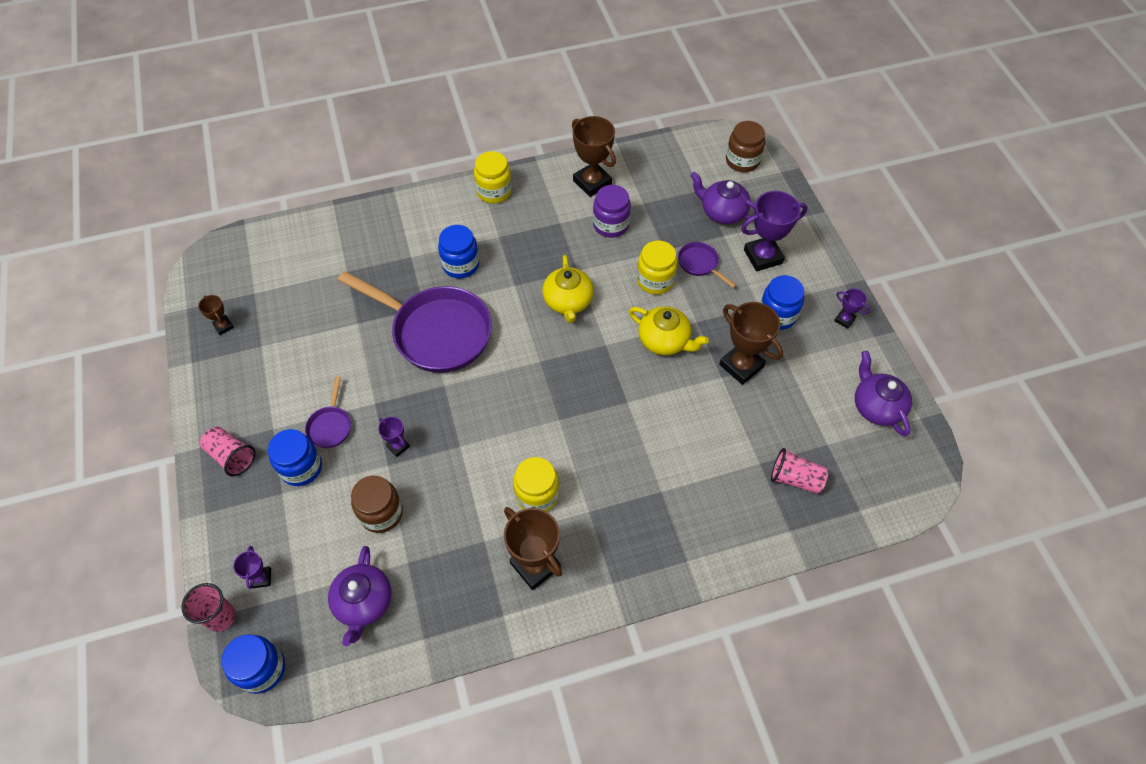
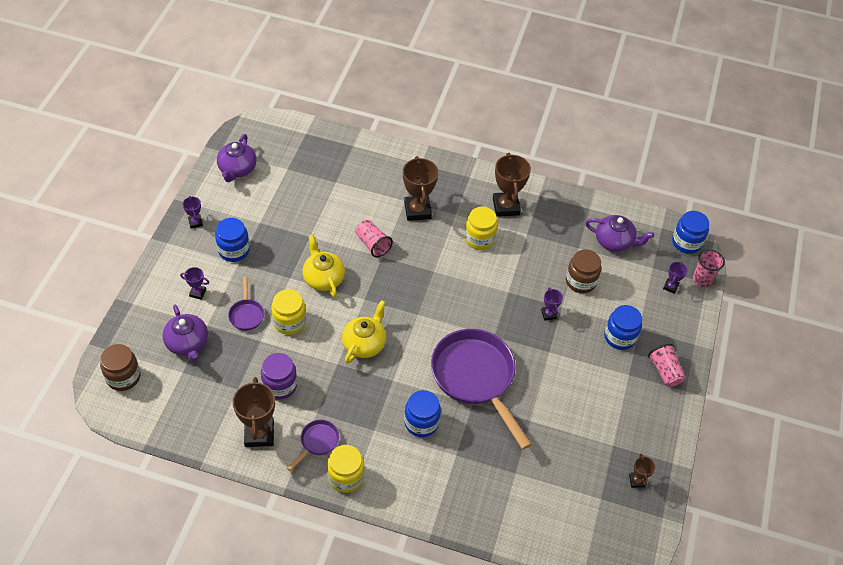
camera: 150 degrees left, 5 degrees down
(330, 426) = (587, 353): purple pan -> purple pan (317, 442)
(364, 603) = (614, 242): purple teapot -> purple teapot turned 75 degrees clockwise
(741, 365) = (290, 235): brown trophy -> brown trophy (417, 210)
(763, 256) = (197, 293): purple trophy -> purple trophy, size x0.50
(795, 479) = (324, 164): pink cup -> pink cup (372, 244)

